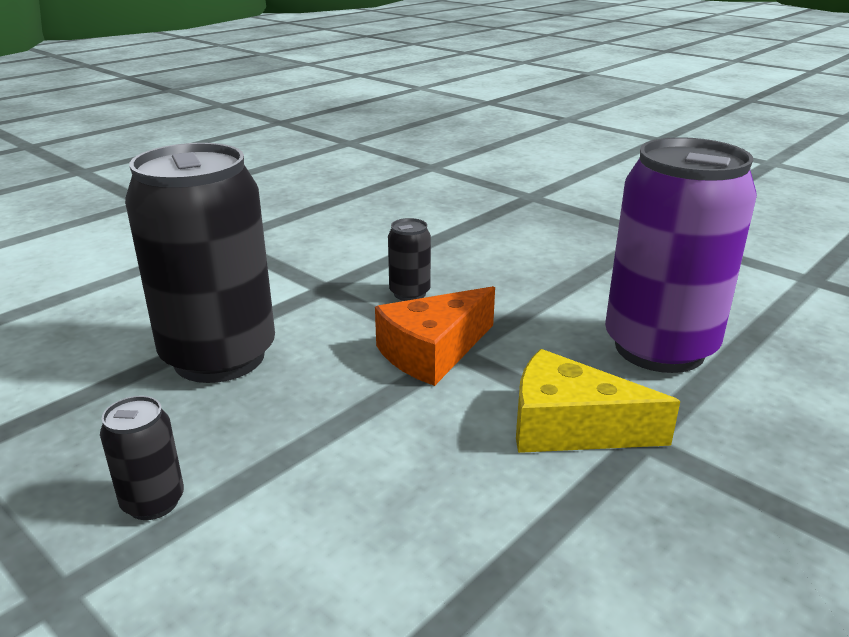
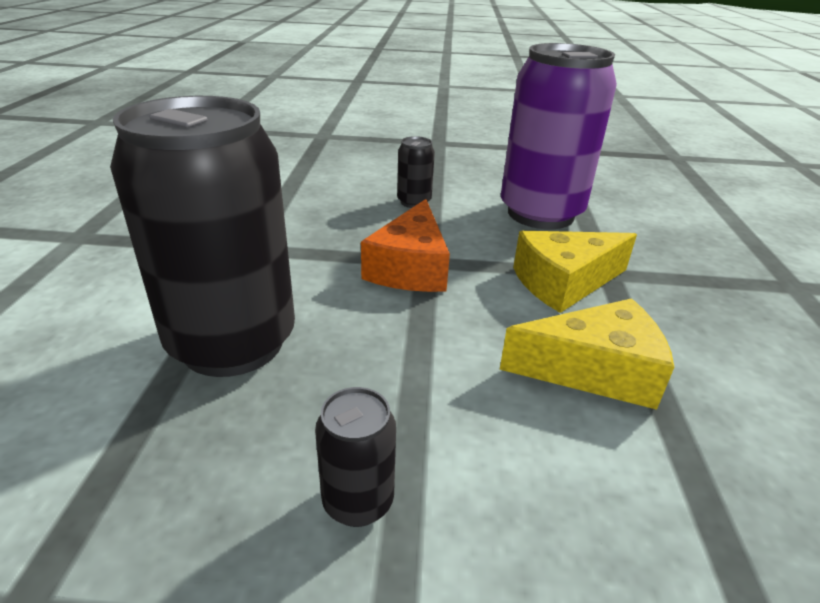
camera: 40 degrees left, 5 degrees up
(409, 293) = (330, 230): black can -> black can (414, 202)
(468, 517) = (594, 370): none -> yellow cheese

